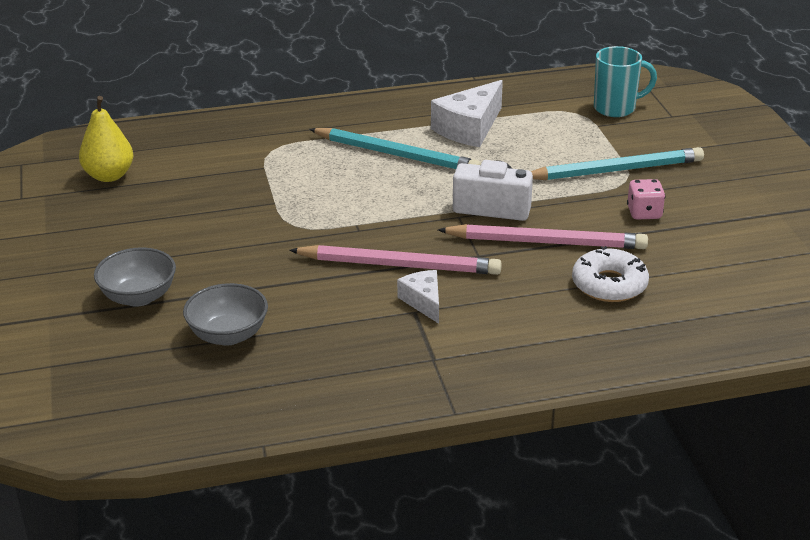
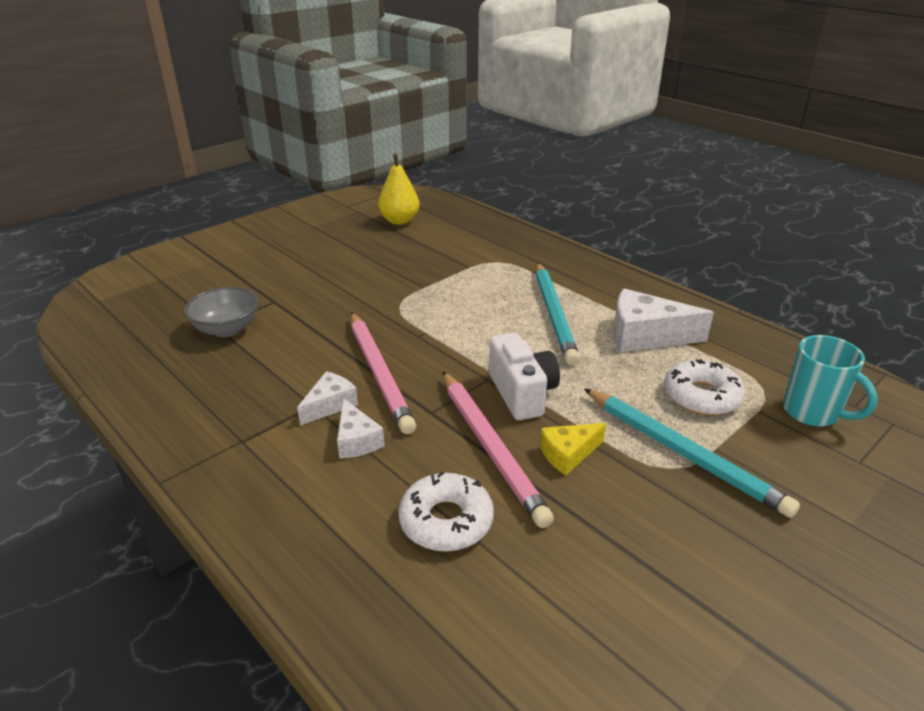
camera: 60 degrees right, 0 degrees up
(138, 297) = (257, 280): grey bowl -> none
(485, 300) = (356, 440): none -> white cheese
(563, 138) = (701, 396): none -> white donut
(580, 213) = (568, 454): none -> yellow cheese
(644, 213) = (618, 504): pink dice -> none

